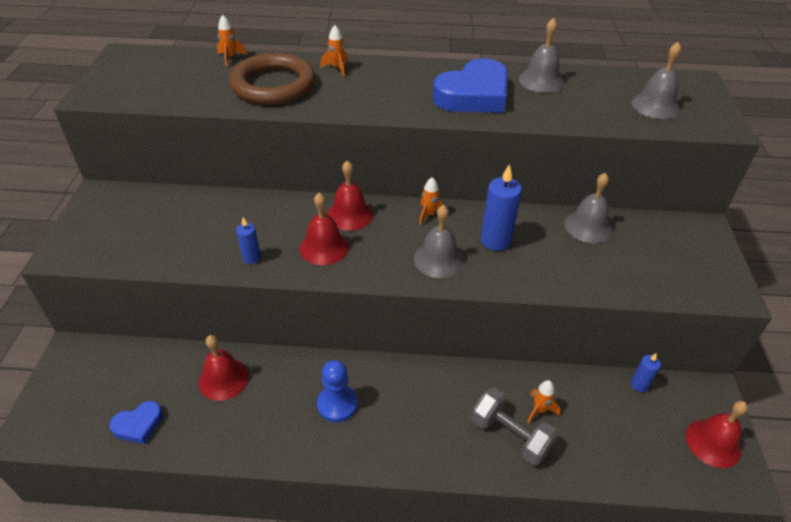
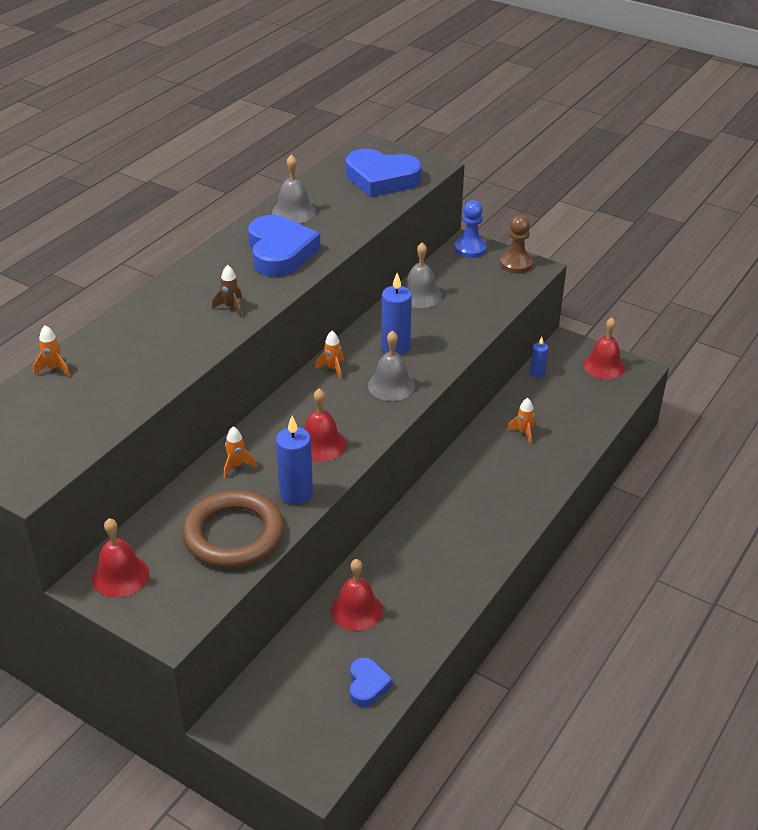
camera: 60 degrees left, 5 degrees down
(251, 258) = (296, 493): blue candle -> blue candle, size x1.78
(273, 85) = (142, 355): brown ring -> brown ring (234, 534)
(337, 68) = (153, 308): orange rocket -> orange rocket (237, 466)
(337, 404) = (438, 543): blue pawn -> blue pawn (470, 249)
(349, 215) = (290, 414): red bell -> red bell (120, 575)
(371, 100) = (231, 307): none -> brown rocket
(510, 435) = (534, 458): grey dumbbell -> none
(655, 106) = (381, 179): grey bell -> blue heart
(719, 275) = (516, 264): none -> brown pawn

